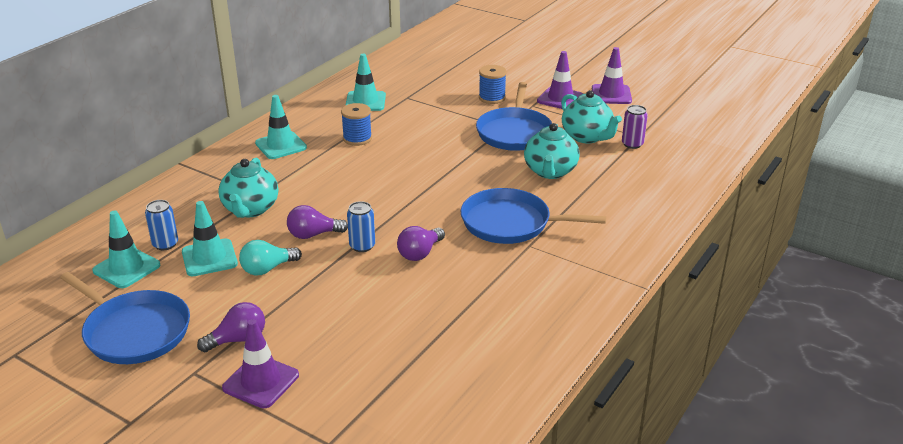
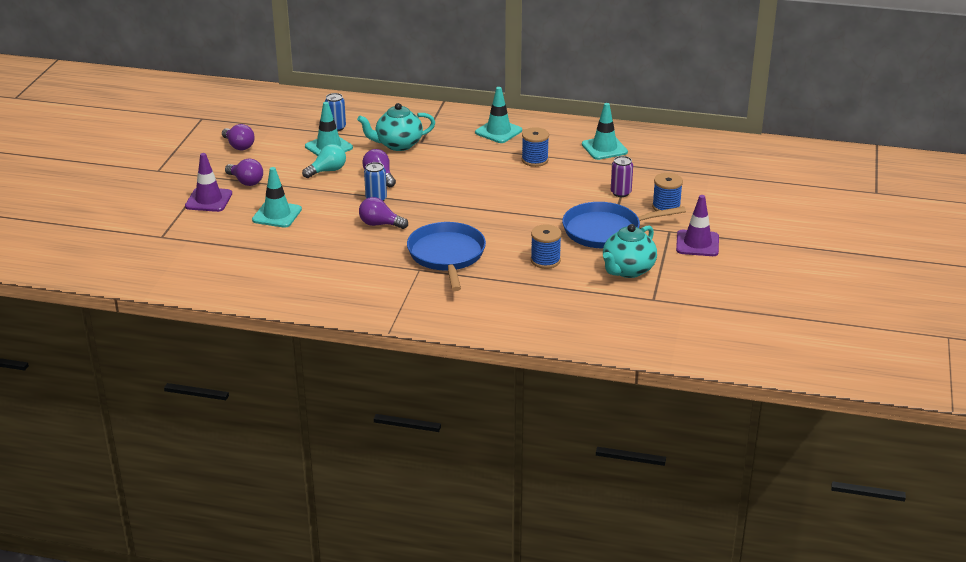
camera: 70 degrees right, 0 degrees up
(126, 268) = (302, 123): turquoise traffic cone -> turquoise traffic cone (277, 215)
(134, 331) = (239, 146): blue pan -> purple light bulb
(267, 269) = (327, 171): turquoise light bulb -> turquoise light bulb turned 105 degrees clockwise
(550, 172) = (545, 260): turquoise teapot -> blue spool
(611, 95) = (733, 271): purple traffic cone -> none
(632, 144) = (632, 297): purple can -> purple can (620, 193)

